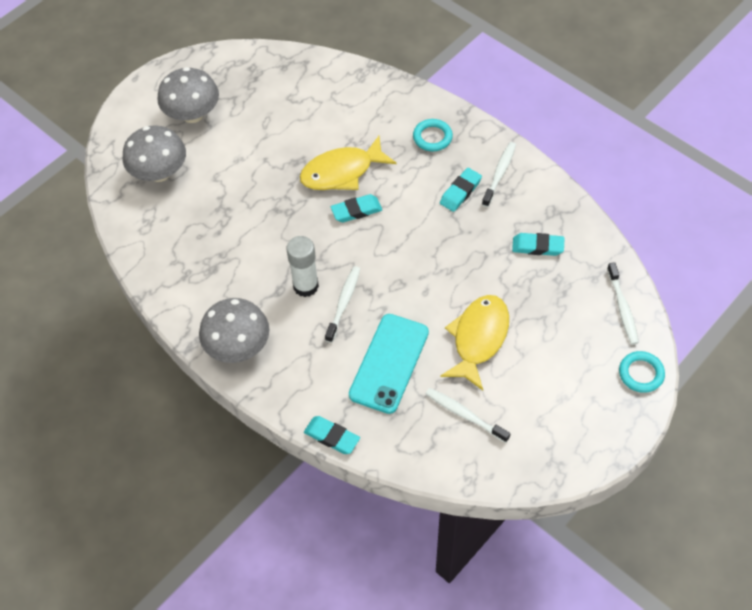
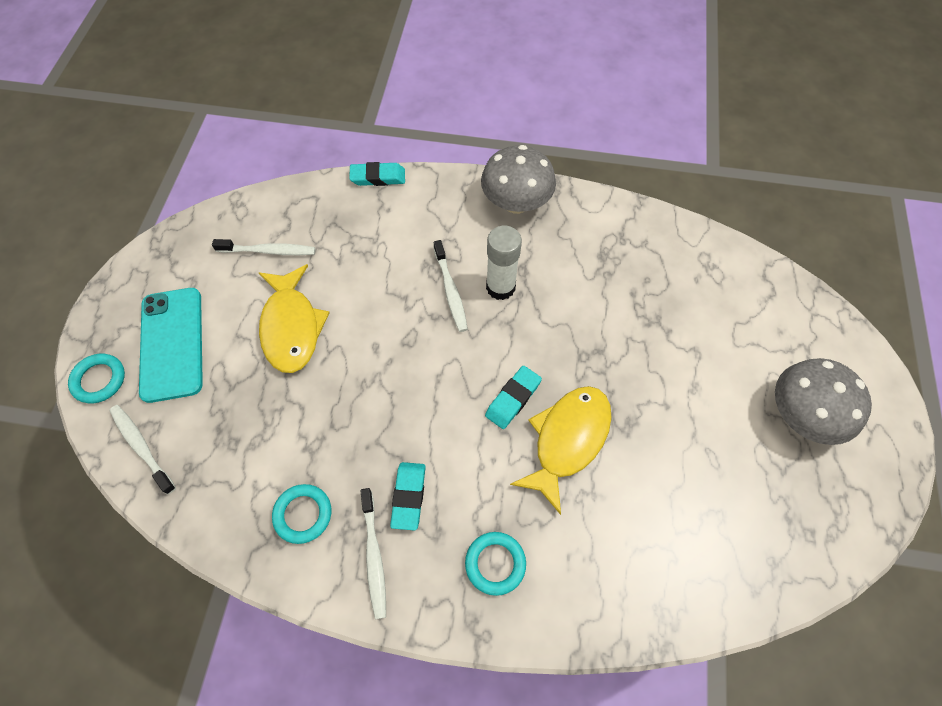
camera: 145 degrees right, 5 degrees up
(159, 172) = (756, 322): grey mushroom -> none
(389, 363) = (367, 259): turquoise phone -> turquoise phone (172, 344)
(531, 215) = (303, 514): none -> turquoise ring
(537, 247) = (275, 472): turquoise eraser -> none

